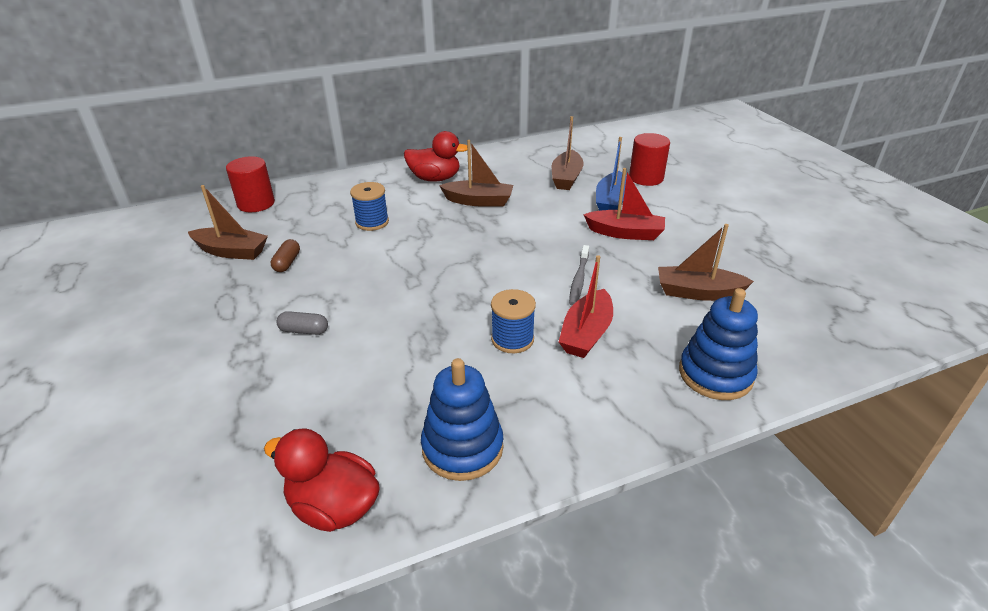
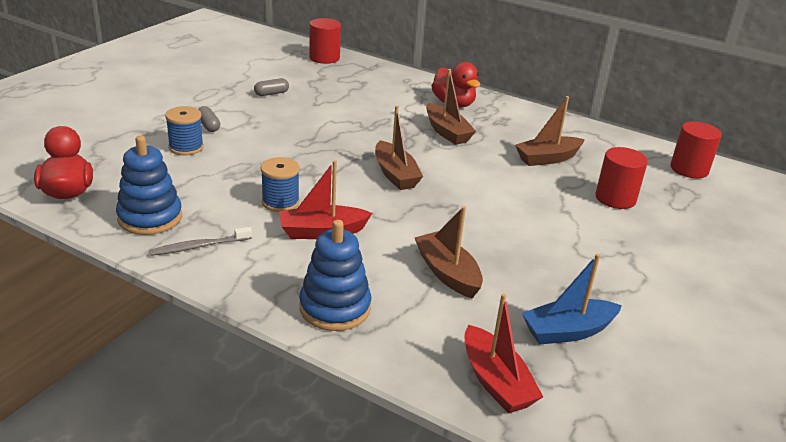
camera: 50 degrees right, 5 degrees down
(231, 251) = (261, 73): brown boat -> brown boat (395, 174)
(287, 263) = (271, 93): brown capsule -> grey capsule
(372, 222) = (357, 103): blue spool -> blue spool (186, 147)
(579, 280) = (391, 209): grey toothbrush -> grey toothbrush (198, 246)
(611, 201) = (540, 191): blue boat -> blue boat (567, 331)
(625, 233) = (495, 212): red boat -> red boat (495, 381)
(631, 136) = (689, 169): none -> red cylinder

